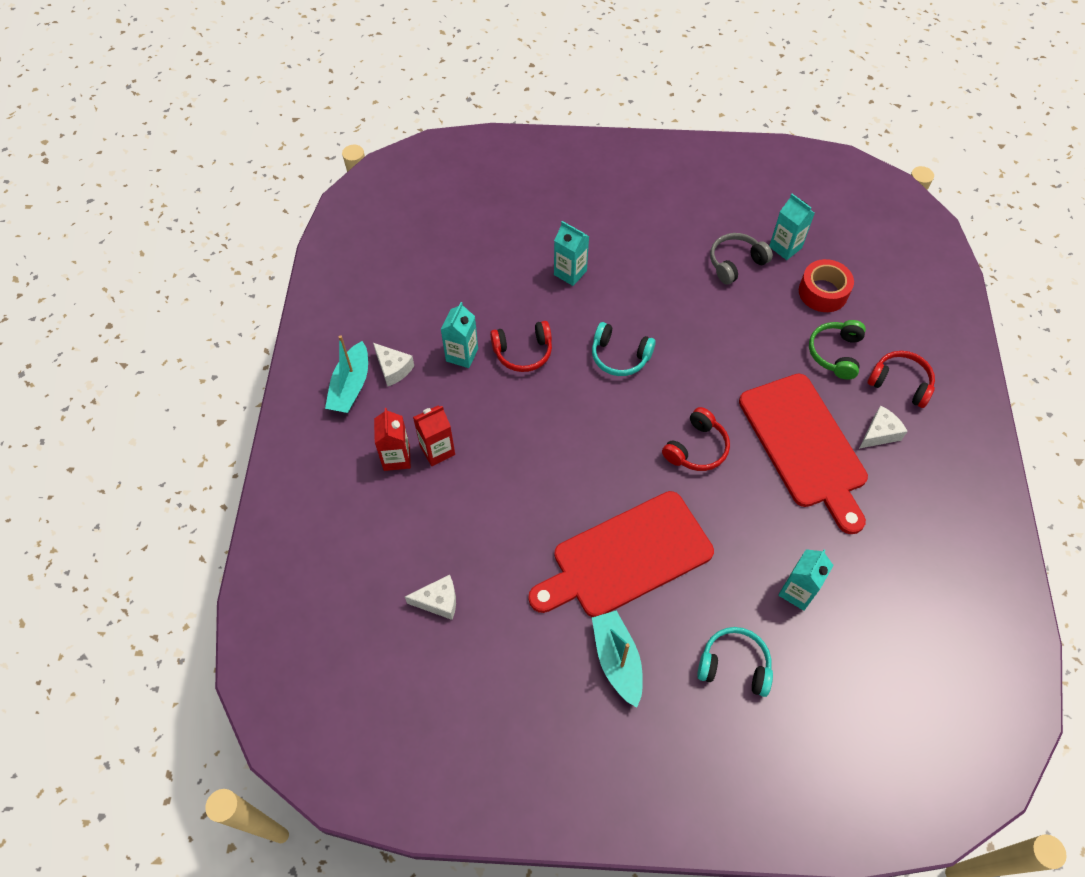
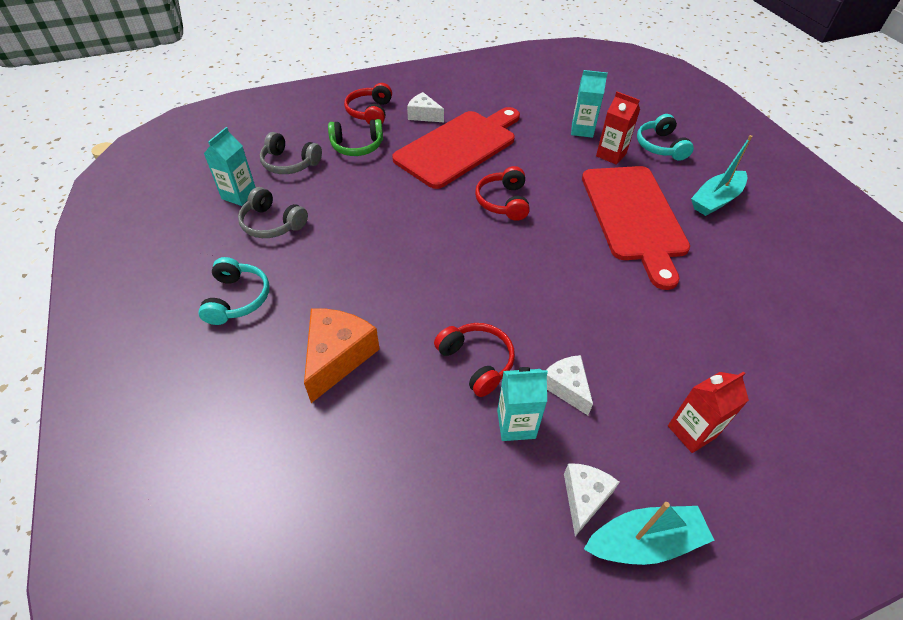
camera: 115 degrees left, 10 degrees down
(437, 450) = (651, 394): red carton -> red carton (611, 155)
(438, 601) = (789, 325): white cheese -> white cheese (566, 387)
(570, 273) = (337, 357): turquoise carton -> orange cheese
(620, 356) = (435, 278): turquoise headphones -> turquoise headphones (237, 299)
(626, 557) = (634, 217): red cutting board -> red cutting board turned 45 degrees clockwise
(696, 448) = (503, 202): red headphones -> red headphones turned 105 degrees counterclockwise
(823, 292) = (290, 163): red tape -> grey headphones

